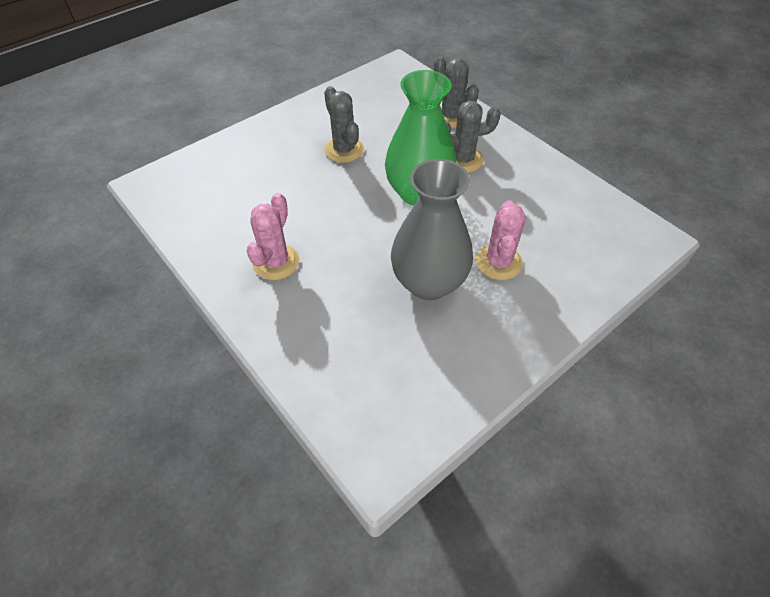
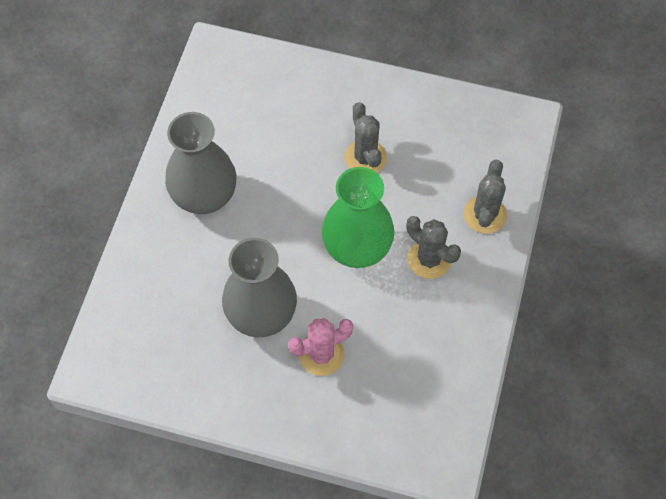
camera: 55 degrees right, 10 degrees up
(276, 262) = (204, 196): pink cactus -> grey vase
(344, 150) = (365, 157): grey cactus -> grey cactus turned 45 degrees counterclockwise

